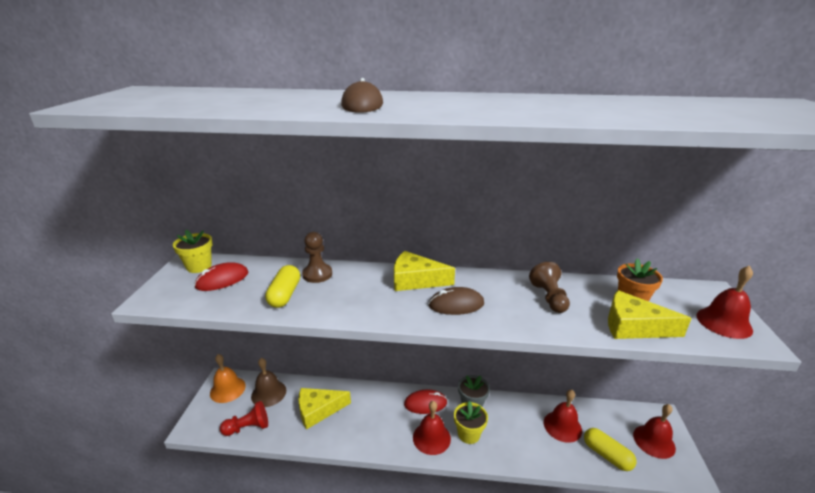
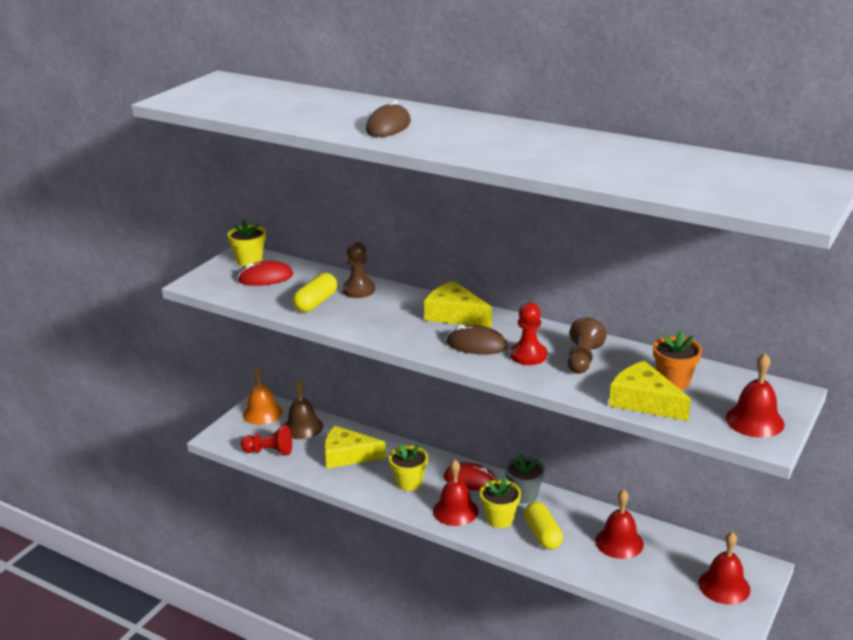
camera: 25 degrees right, 0 degrees up
(381, 422) = (409, 483): none -> yellow flower pot
(506, 304) = (528, 355): none -> red pawn
(607, 455) = (649, 580): yellow capsule -> yellow capsule (542, 534)

